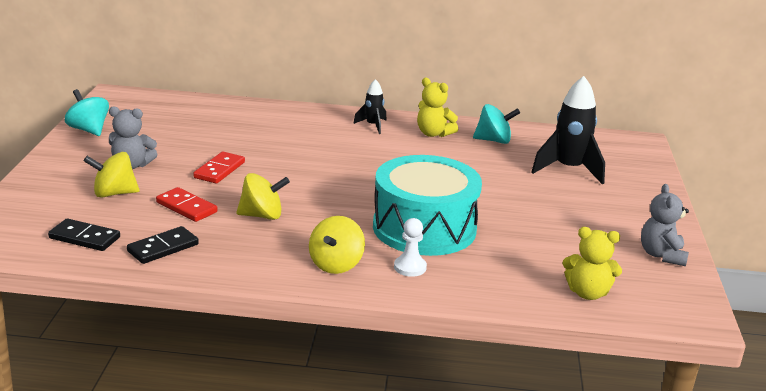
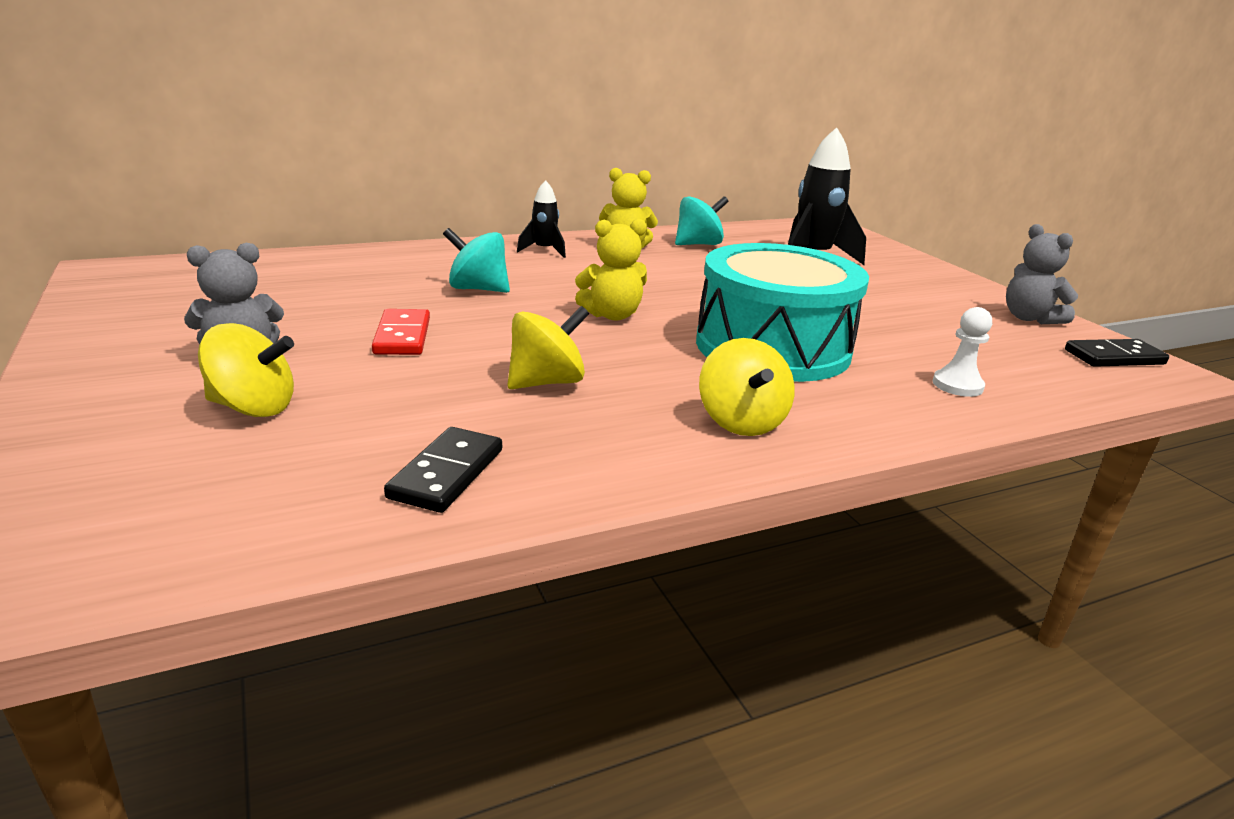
camera: 30 degrees left, 0 degrees up
(84, 238) = (270, 499): black domino -> black domino (1114, 357)
(89, 130) = (104, 323): turquoise spinning top -> turquoise spinning top (478, 289)
(114, 193) = (253, 407): yellow spinning top -> yellow spinning top turned 135 degrees counterclockwise
(186, 207) = (412, 398): red domino -> none
(410, 267) = (832, 399): white pawn -> white pawn (957, 385)
(587, 293) = (1045, 374): yellow teddy bear -> yellow teddy bear (612, 315)

